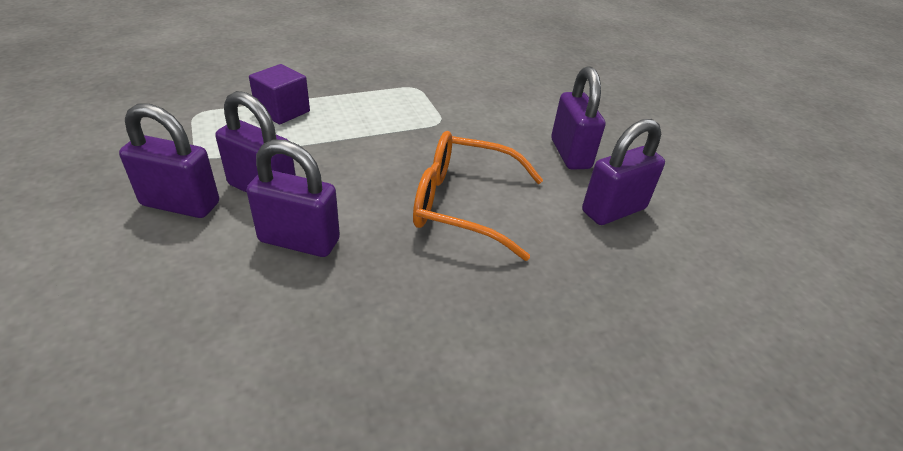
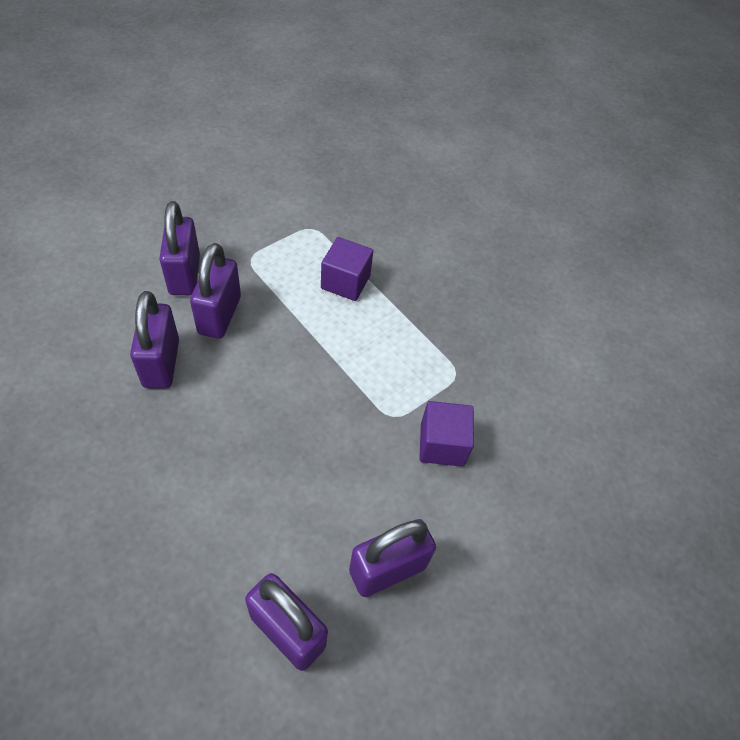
camera: 70 degrees right, 15 degrees up
(464, 205) = (247, 474): orange glasses -> none
(475, 108) = (442, 444): none -> purple cube

